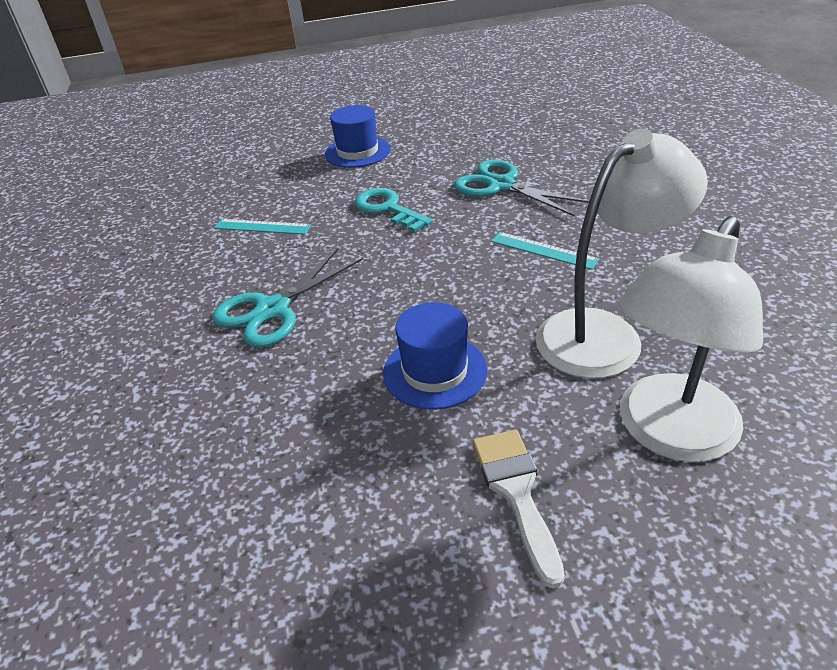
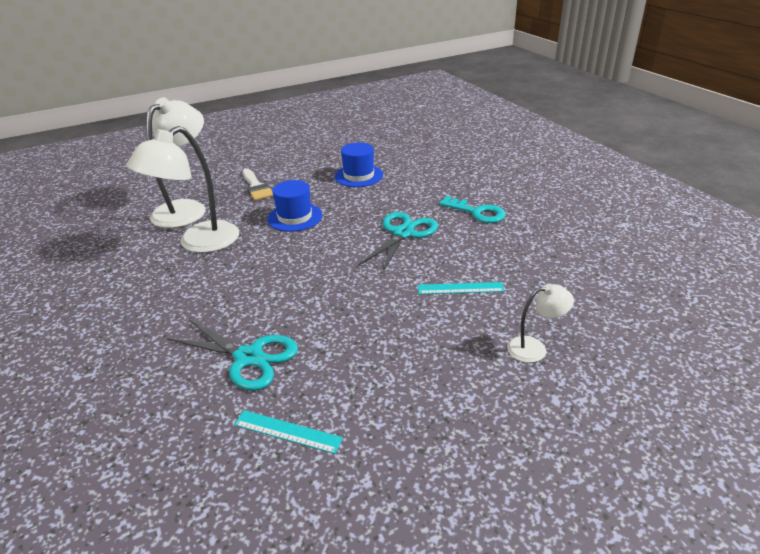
camera: 165 degrees right, 5 degrees down
(246, 175) = (534, 348): none -> white lamp
(357, 152) = (427, 401): blue hat -> blue hat (359, 176)
(388, 209) = (357, 317): turquoise key -> turquoise key (477, 212)
(543, 250) = (222, 291): turquoise ruler -> turquoise ruler (287, 431)

